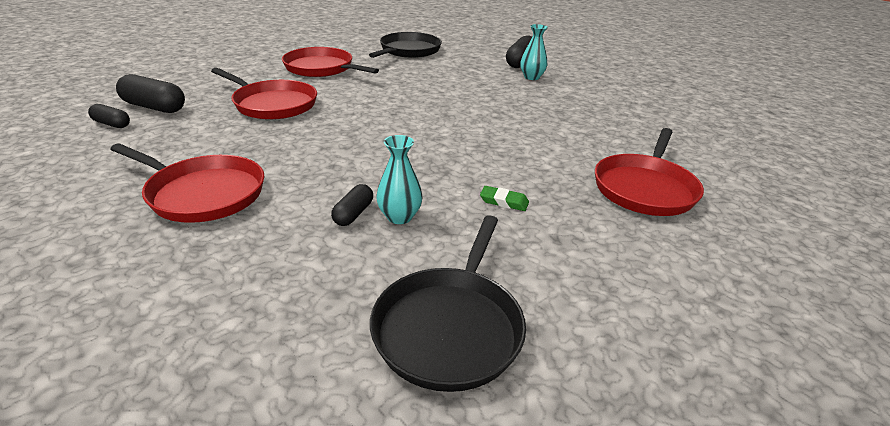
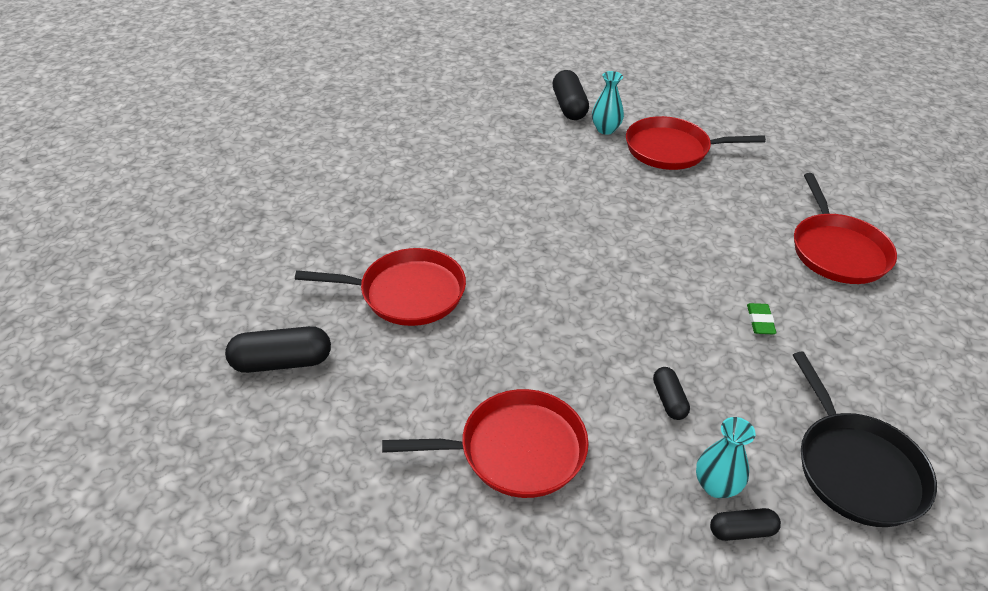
camera: 30 degrees left, 10 degrees up
(112, 124) = (275, 412): black capsule -> black capsule (742, 531)
(322, 68) = (378, 207): red pan -> red pan (672, 149)
(399, 217) = (706, 383): turquoise vase -> turquoise vase (716, 486)
(408, 51) = (433, 132): black pan -> none
(504, 201) = (760, 321): green eraser -> green eraser turned 75 degrees counterclockwise

